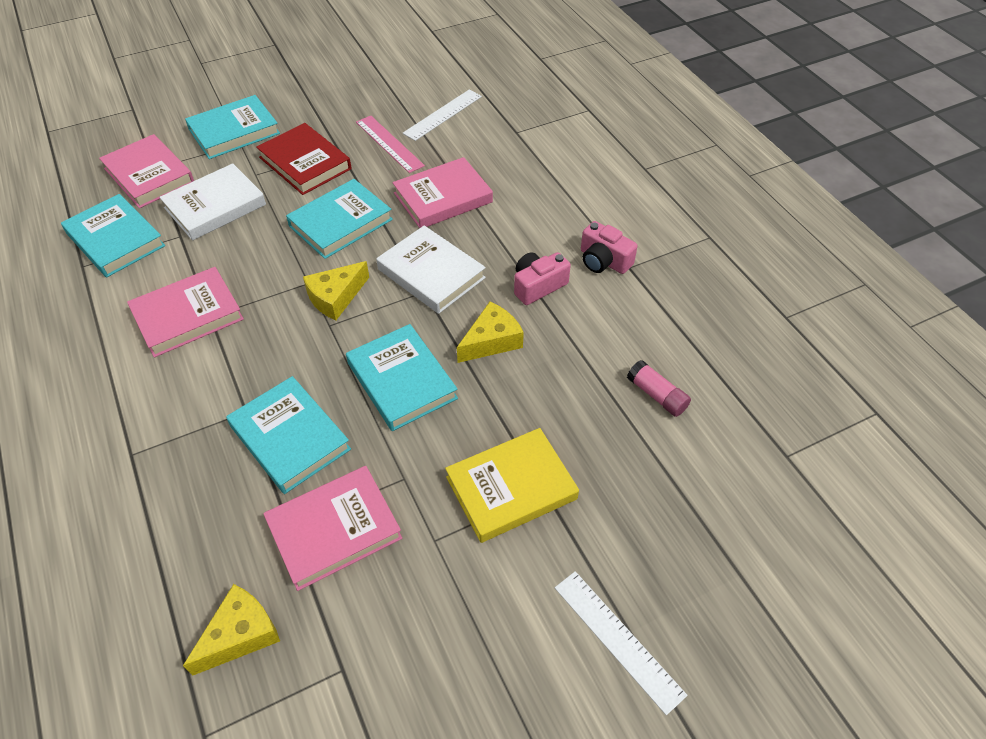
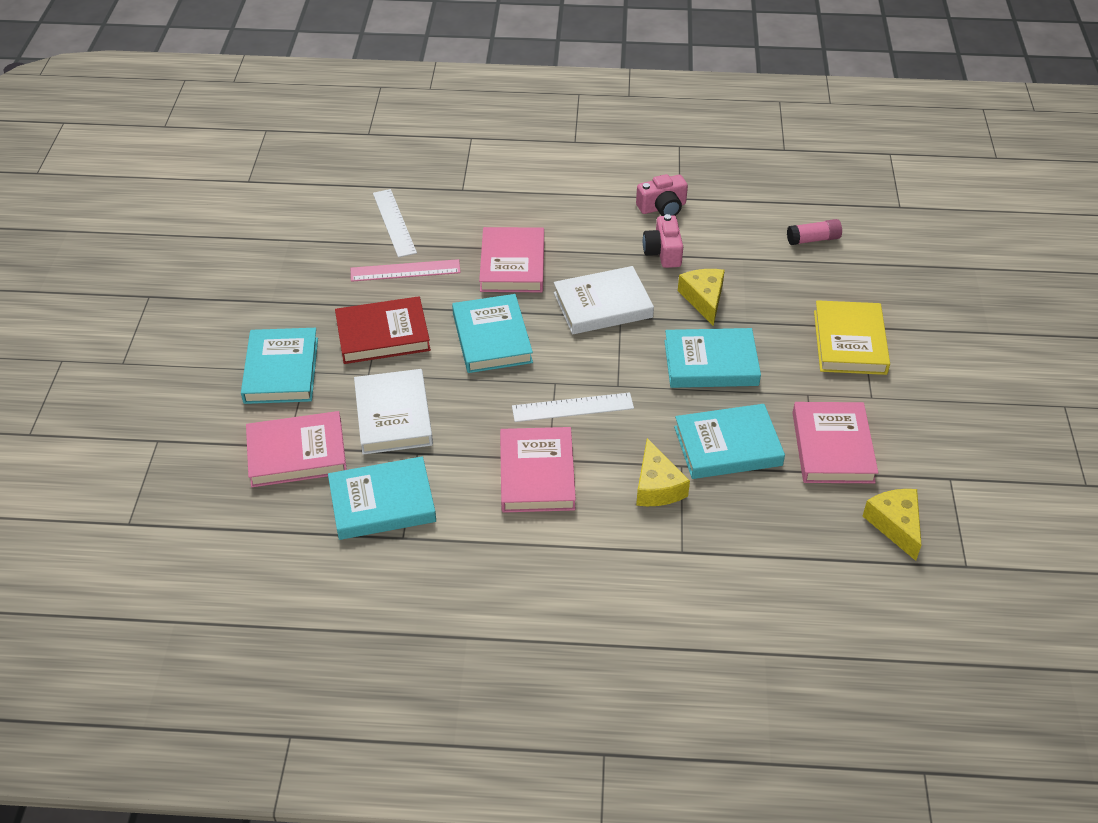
camera: 60 degrees left, 5 degrees down
(335, 297) = (587, 371): yellow cheese -> yellow cheese (657, 486)
(617, 640) = (992, 340): white ruler -> white ruler (572, 407)

